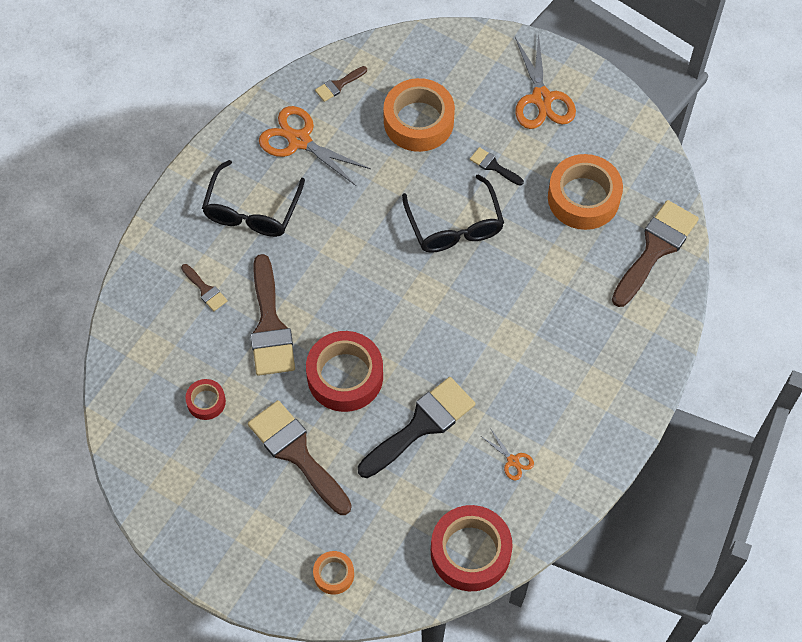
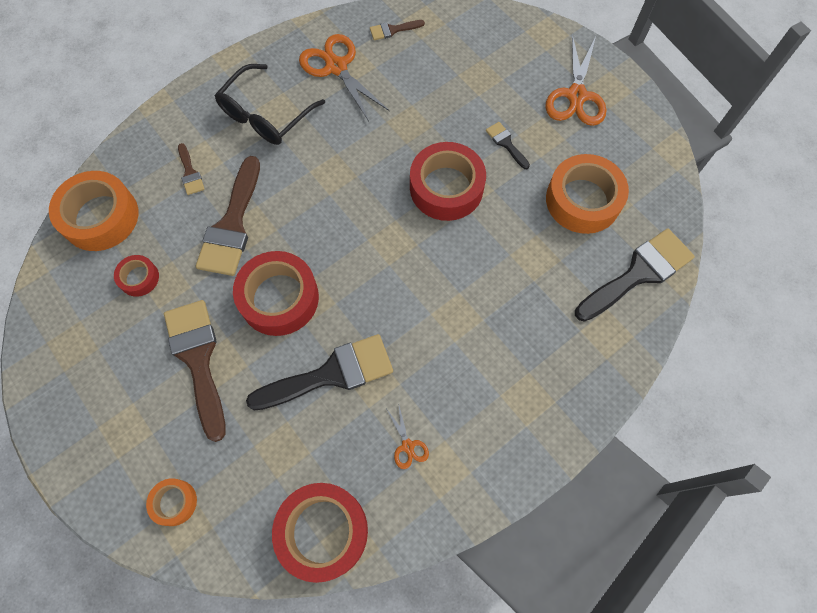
camera: 20 degrees right, 5 degrees up
(418, 121) = (452, 82): orange tape -> orange tape (100, 217)
(455, 226) = (446, 188): black glasses -> red tape
(655, 249) = (638, 274): brown brush -> black brush

